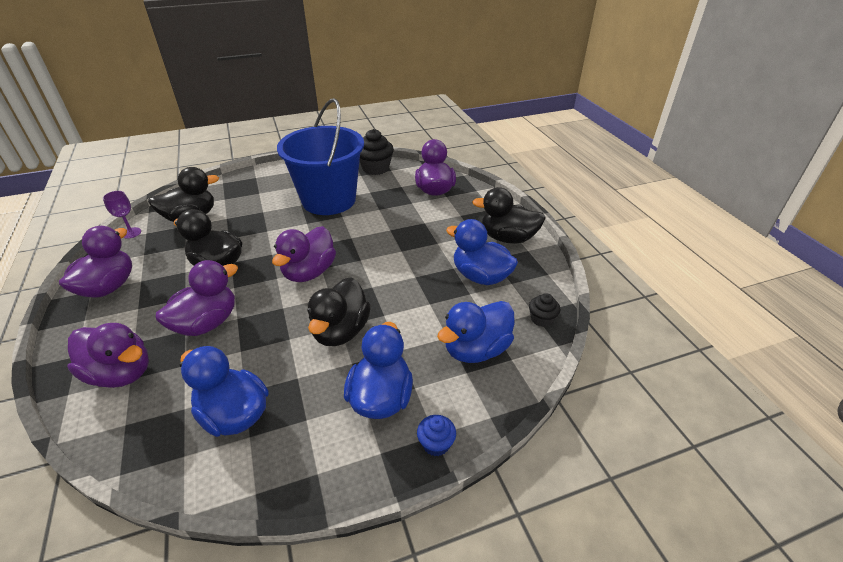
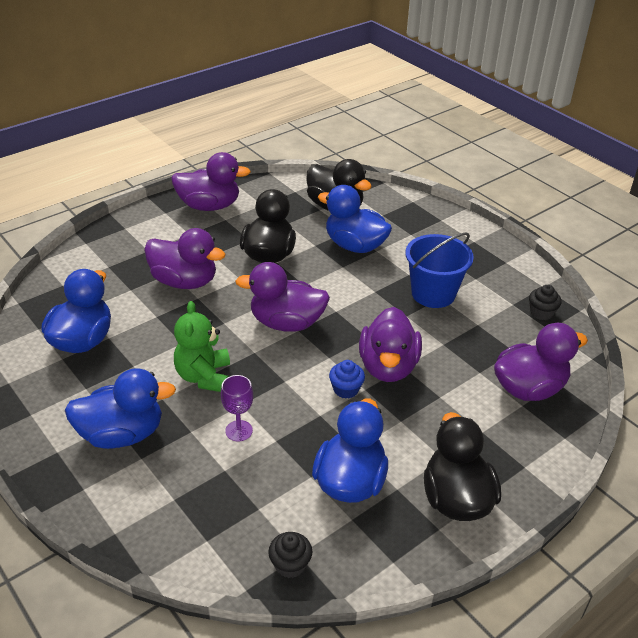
camera: 70 degrees right, 0 degrees up
(121, 373) = (112, 259): purple duck -> purple duck (388, 367)
(131, 233) = (290, 183): purple goblet -> purple goblet (239, 431)
(328, 200) = (433, 293): blue bucket -> blue bucket, size x0.60
(341, 331) = (204, 376): black duck -> green teddy bear
(375, 168) = (541, 313): black cupcake -> black cupcake, size x0.55
(436, 444) = (73, 492): blue cupcake -> blue cupcake (346, 389)
(476, 349) = (212, 501): blue duck -> blue duck (354, 246)

